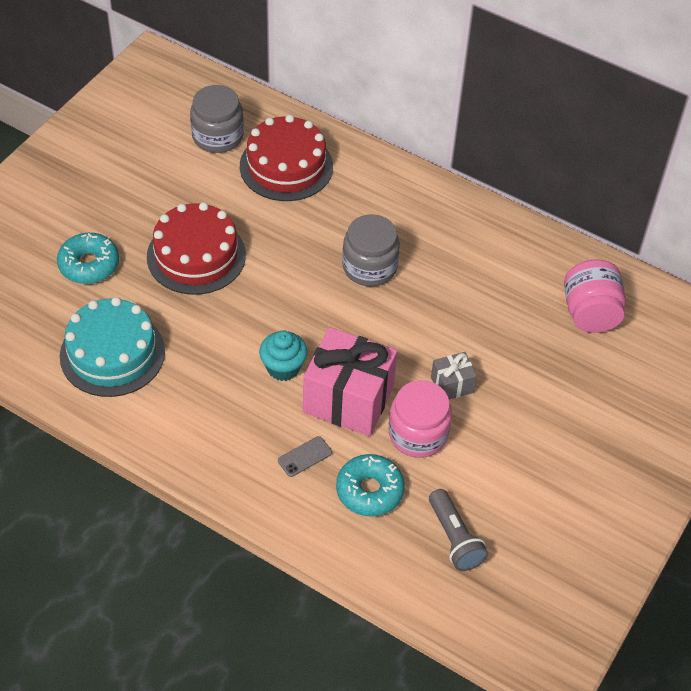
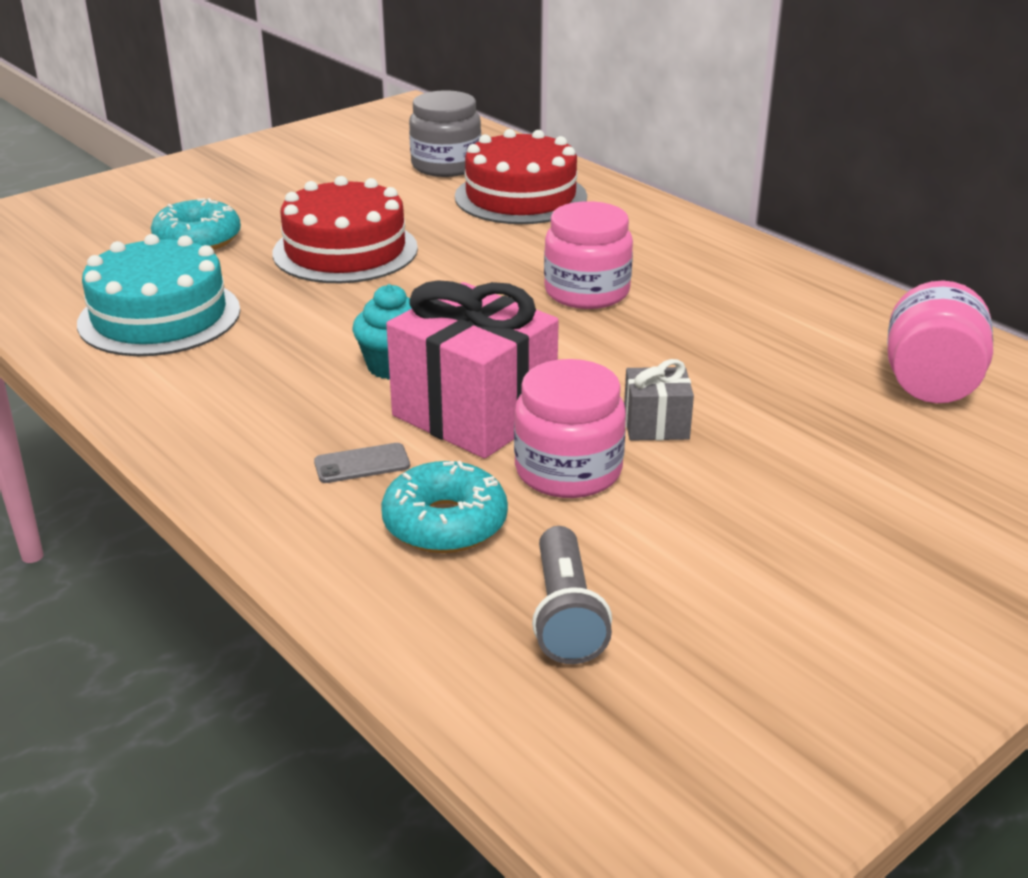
camera: 20 degrees right, 20 degrees down
(369, 267) = (587, 292): grey jar -> pink jar

